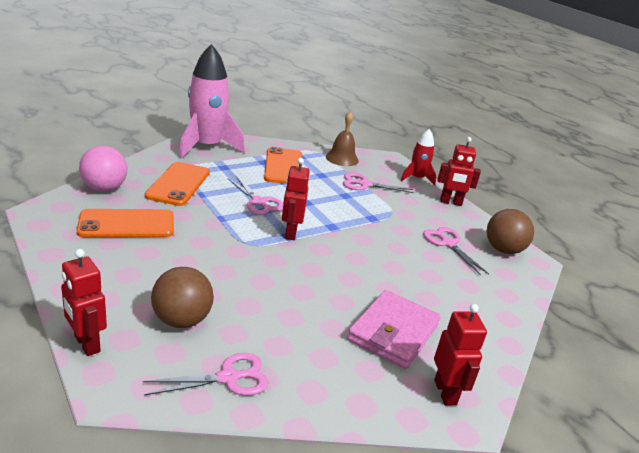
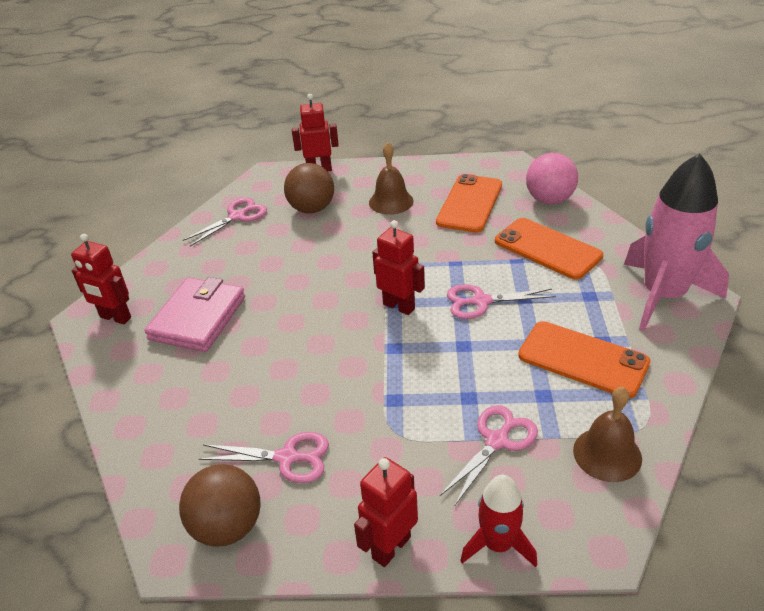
camera: 130 degrees right, 10 degrees up
(142, 269) = (391, 201): none -> brown bell
(228, 378) = (237, 216): pink scissors -> pink scissors turned 150 degrees counterclockwise
(393, 332) = (198, 318): pink wallet -> pink wallet turned 45 degrees clockwise

